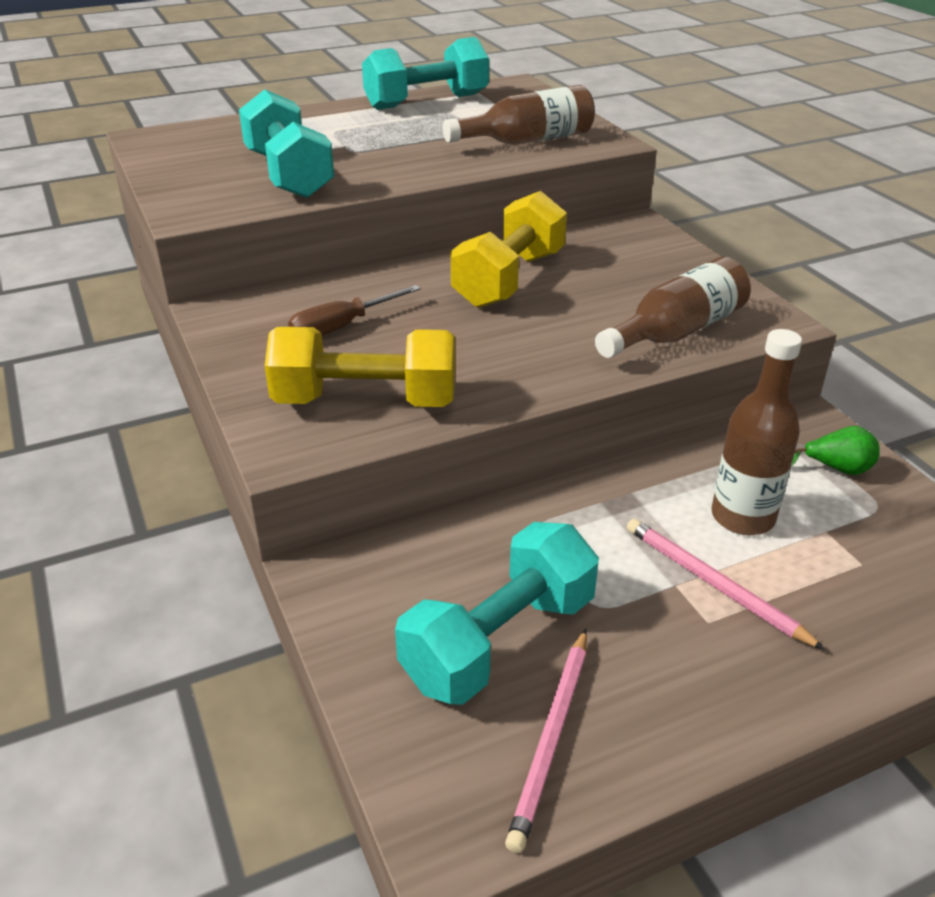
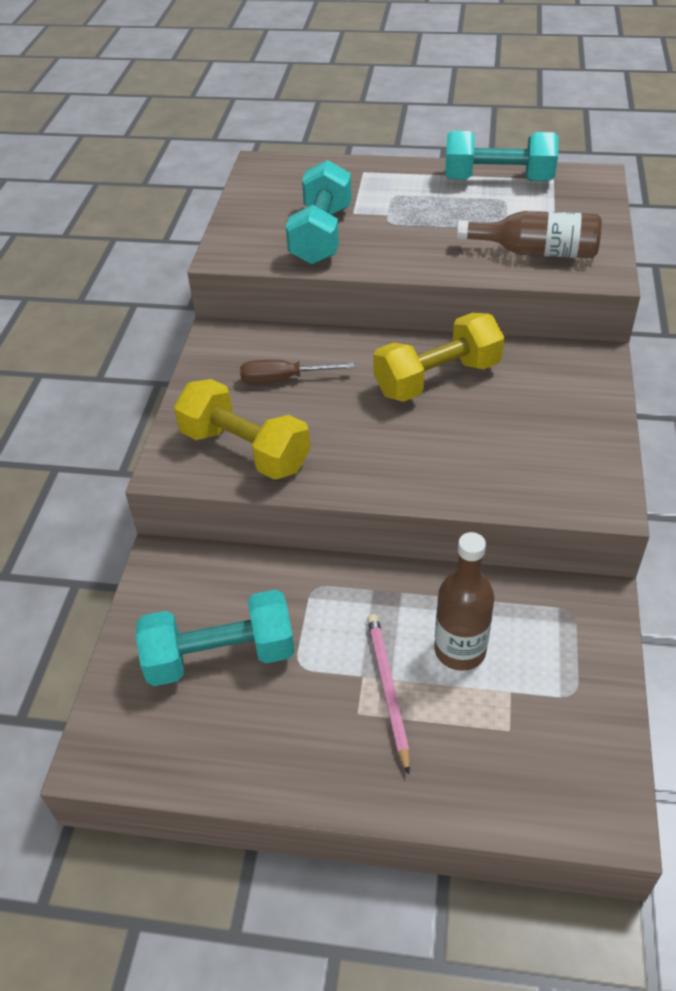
camera: 35 degrees right, 10 degrees up
(551, 738) = (194, 733): pink pencil -> none
(676, 332) = (515, 480): brown bottle -> none
(837, 469) = (575, 647): green pear -> none

